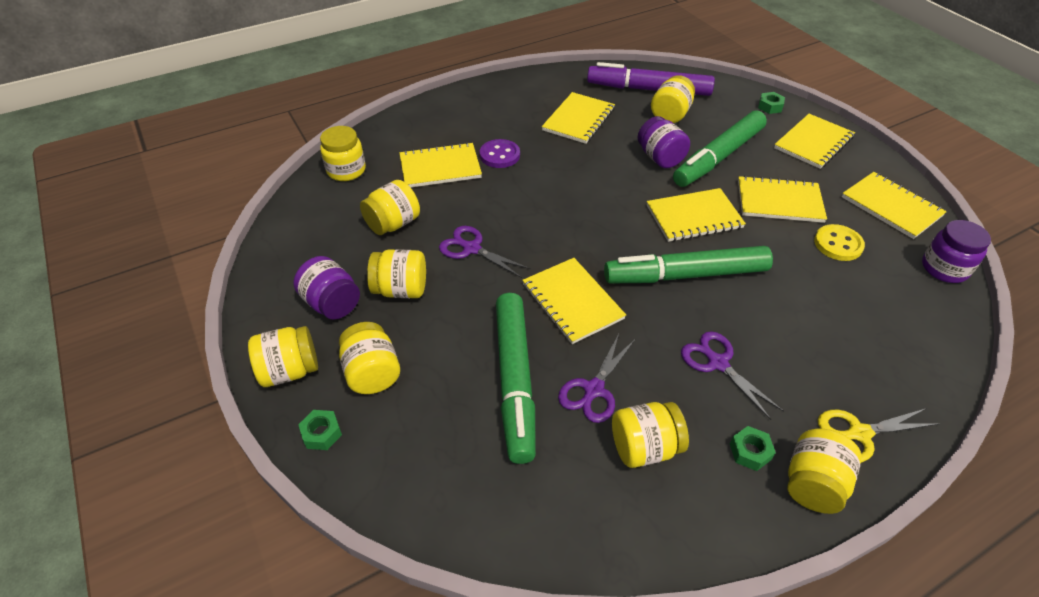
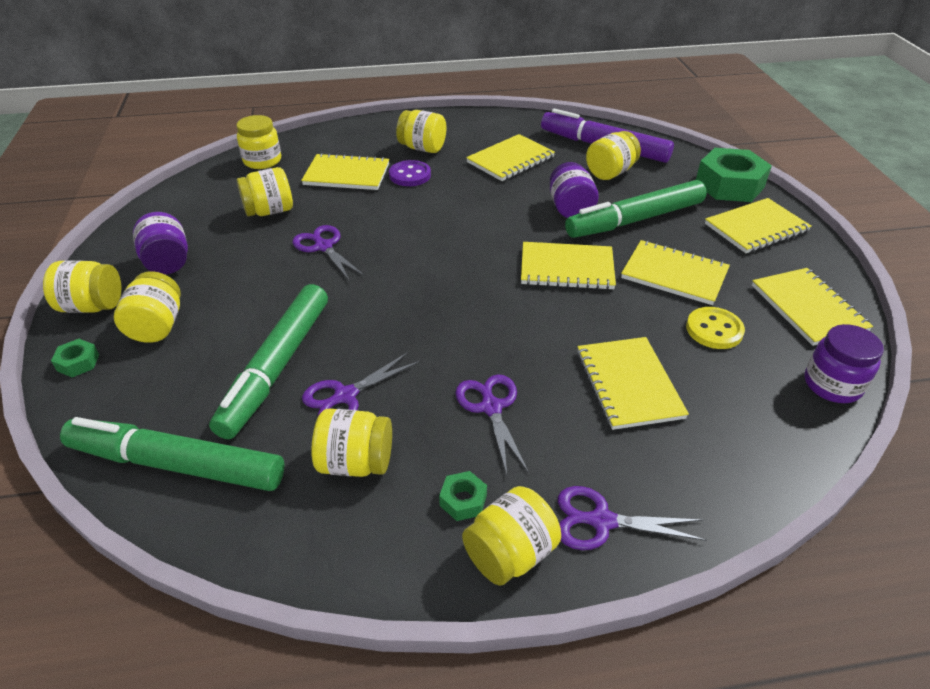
camera: 20 degrees right, 5 degrees down
(401, 290) = (234, 265): yellow jar -> yellow jar (422, 148)
(572, 302) = (383, 314): yellow notebook -> yellow notebook (628, 384)
(686, 275) = (519, 318): green marker -> green marker (178, 465)
(770, 106) = (729, 185): green nut -> green nut, size x2.27
(859, 433) = (601, 521): yellow scissors -> purple scissors

